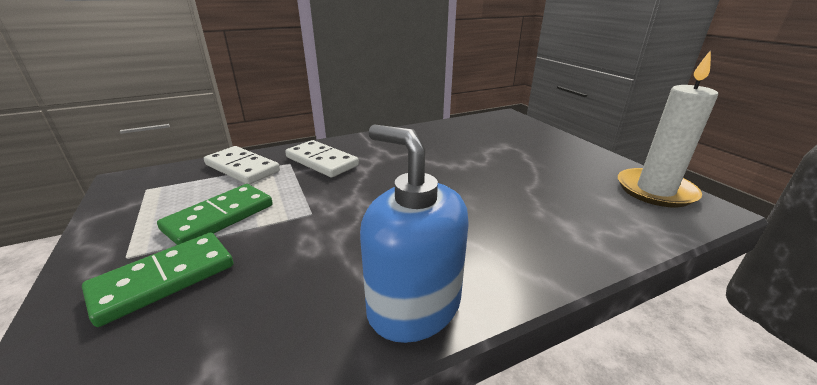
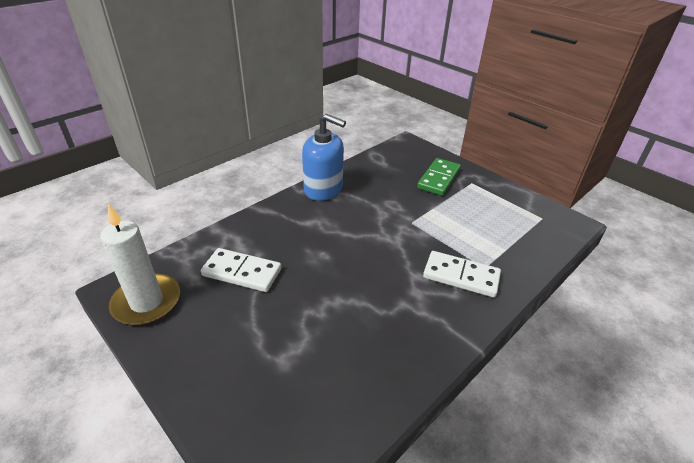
camera: 160 degrees right, 10 degrees up
(219, 217) = (462, 209): green domino -> none
(242, 168) = (514, 252): white domino -> white domino (242, 272)

